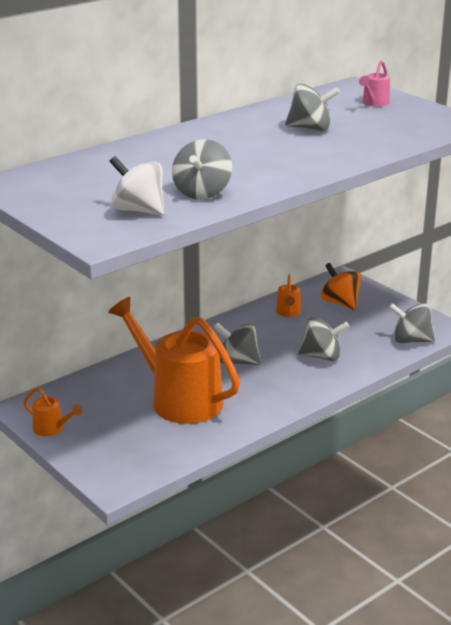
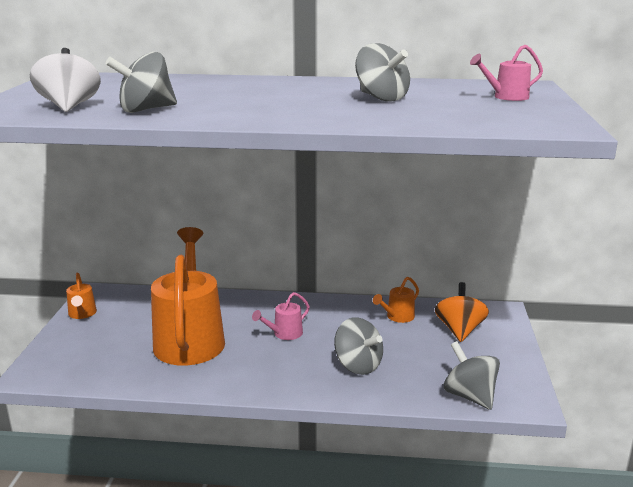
camera: 45 degrees right, 5 degrees down
(238, 362) = (284, 334): grey spinning top -> pink watering can

